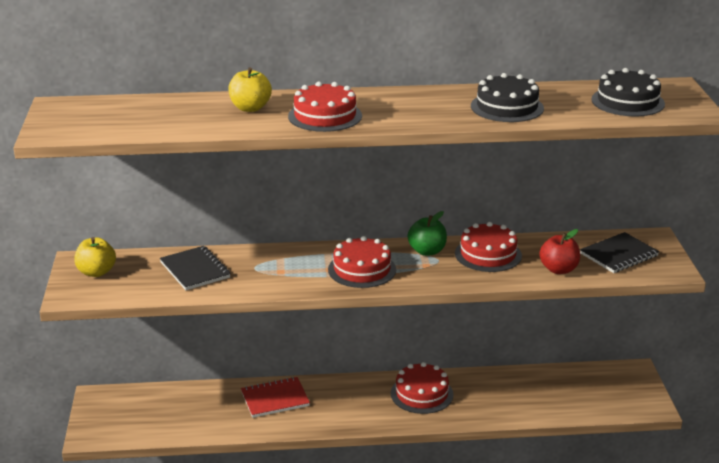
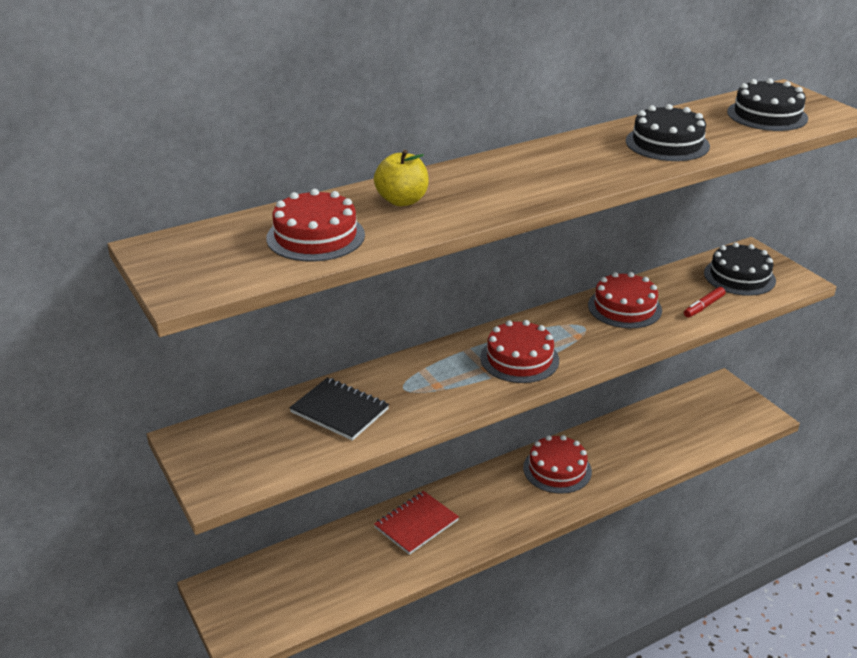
camera: 25 degrees left, 5 degrees up
(96, 272) = (223, 447): yellow apple -> none
(325, 116) = (497, 193): red cake -> red cake (315, 236)
(427, 251) = (564, 320): green apple -> none
(558, 269) = (703, 307): red apple -> red marker
(619, 255) = (739, 277): black notebook -> black cake

